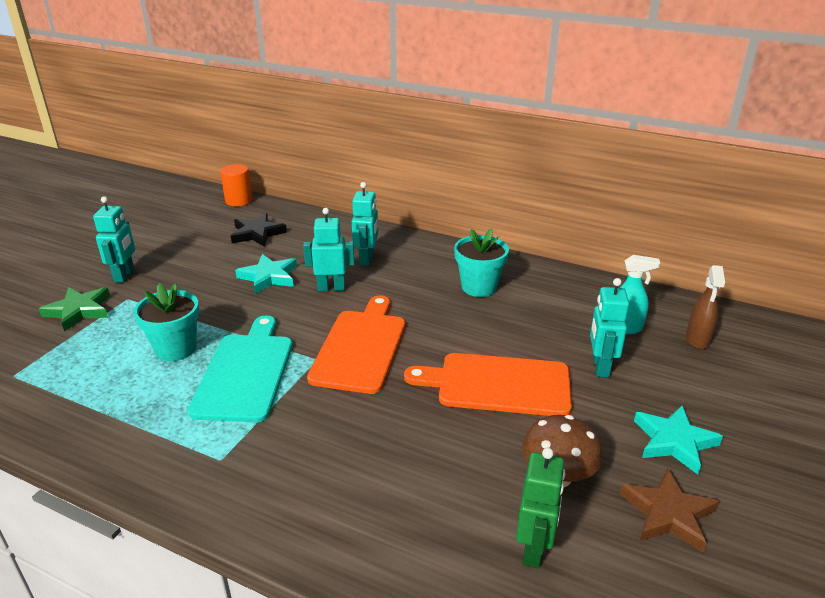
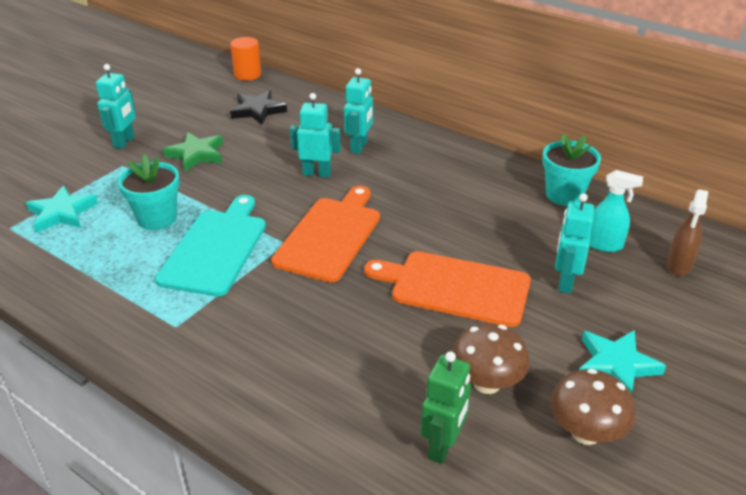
camera: 10 degrees right, 5 degrees up
(79, 311) = (77, 173): green star -> green star (196, 154)
(269, 277) = (259, 156): turquoise star -> turquoise star (62, 213)
(479, 287) = (465, 187): turquoise flower pot -> turquoise flower pot (564, 195)
(668, 514) = (585, 432): brown star -> brown mushroom

